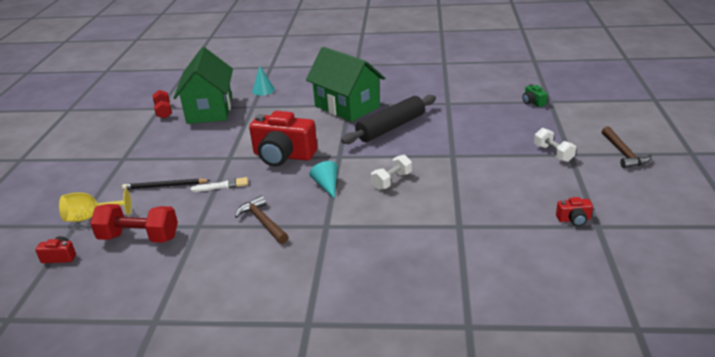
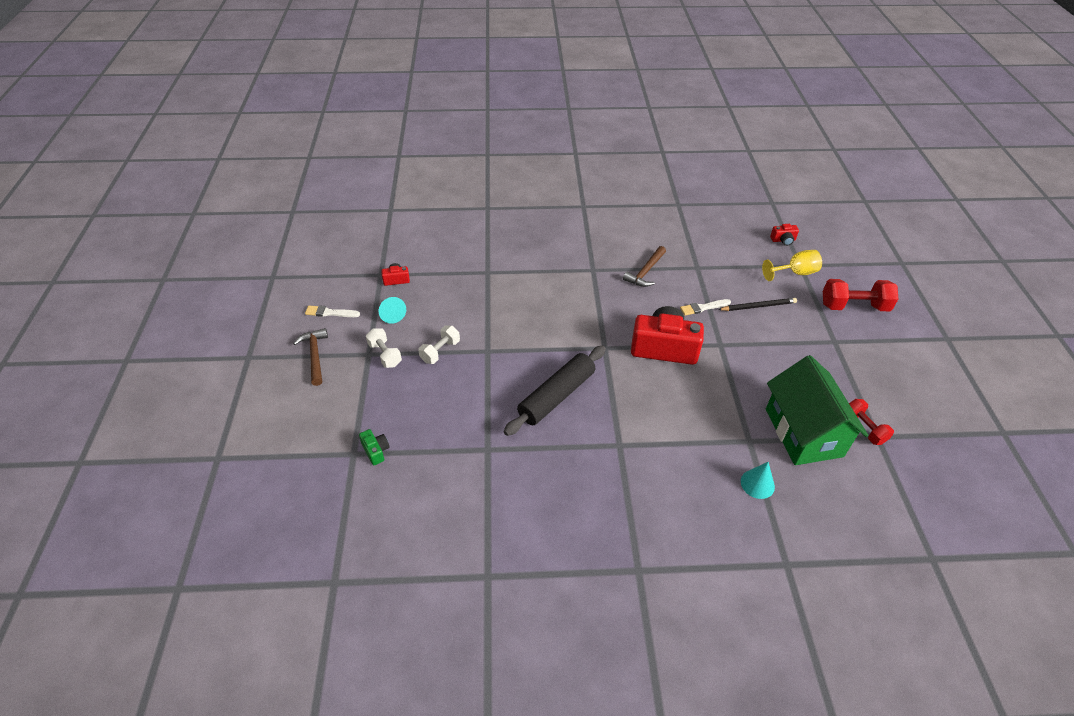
camera: 170 degrees right, 15 degrees up
(139, 237) = (736, 256): red dumbbell -> red dumbbell (854, 306)
(263, 222) = (646, 272): brown hammer -> brown hammer turned 75 degrees clockwise
(327, 185) = (605, 309): turquoise cone -> turquoise cone (391, 314)
(347, 106) = (620, 440): green house -> none
(392, 181) = (546, 316): white dumbbell -> white dumbbell (440, 351)
(634, 187) = (330, 313): none -> white brush

